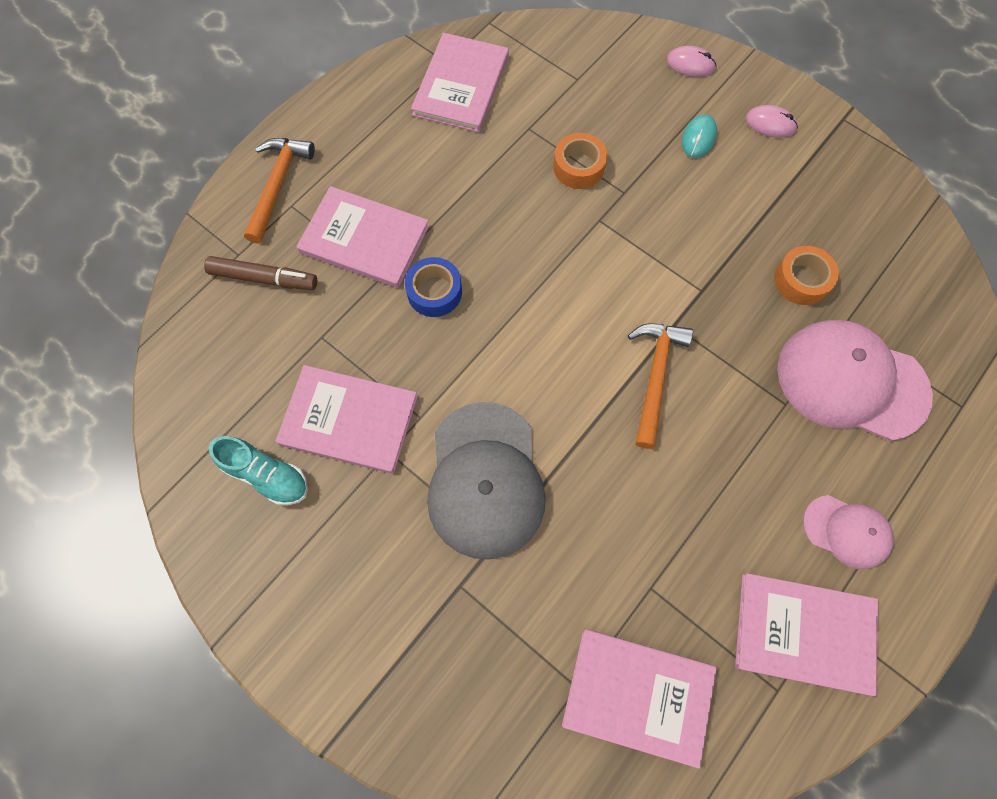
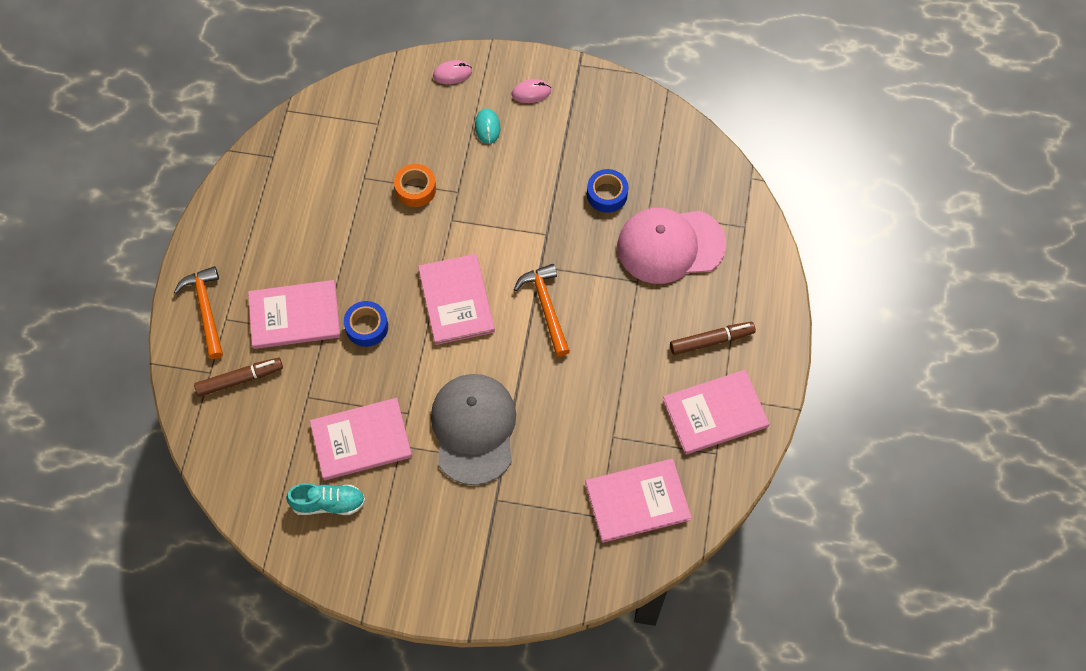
camera: 30 degrees left, 5 degrees down
(461, 85) = (295, 169): pink book -> pink book (456, 300)
(485, 480) = (474, 429): grey cap -> grey cap turned 150 degrees counterclockwise
(801, 280) = (607, 194): orange tape -> blue tape
(846, 531) = (711, 340): pink cap -> brown marker

